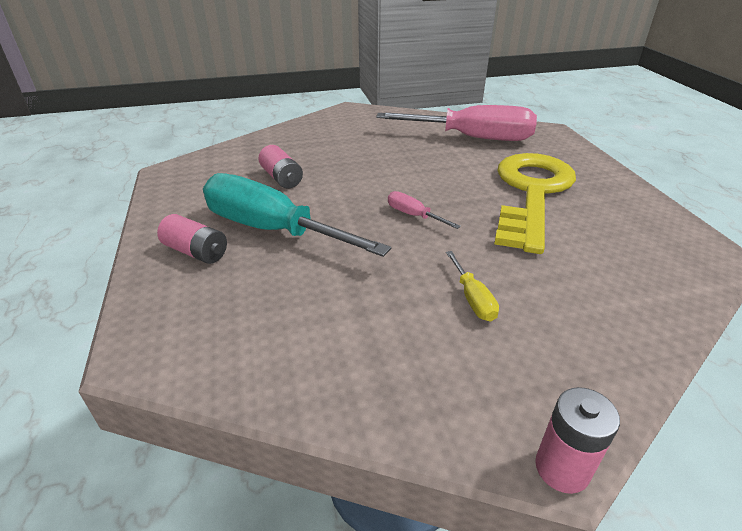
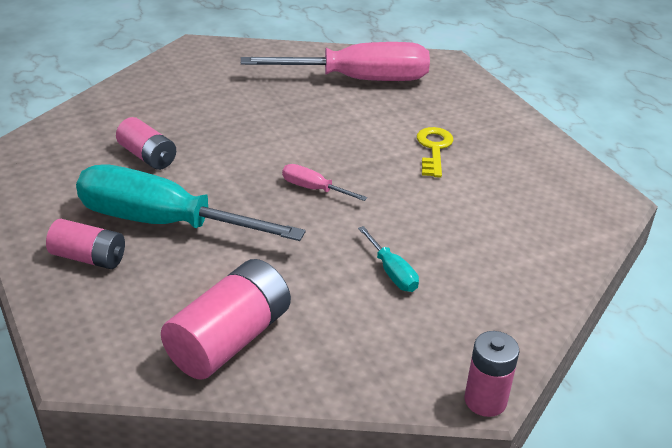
camera: 15 degrees left, 0 degrees up
(289, 346) = (229, 340): none -> pink battery
(472, 299) = (392, 272): yellow screwdriver -> turquoise screwdriver
(531, 193) = (434, 149): yellow key -> yellow key, size x0.43

